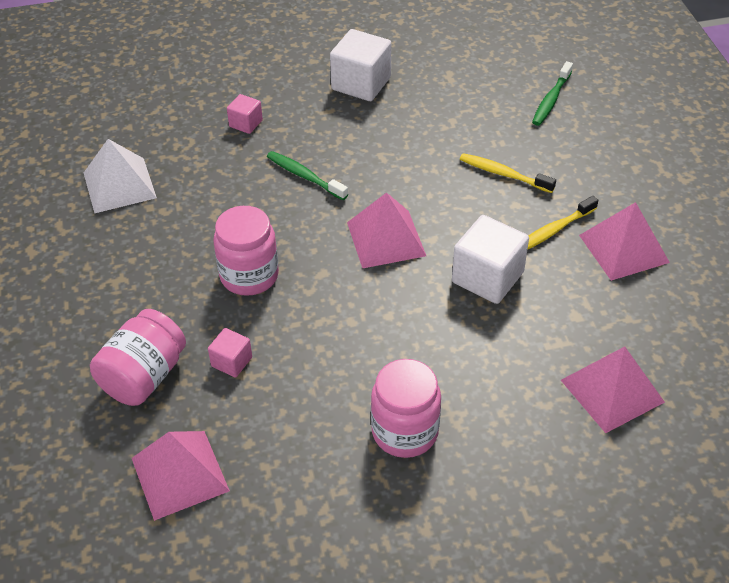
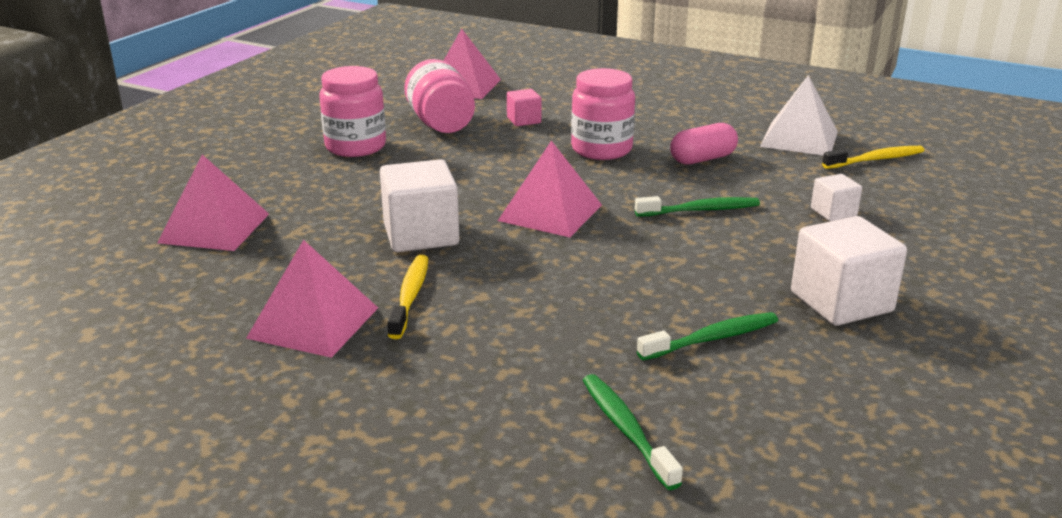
camera: 130 degrees right, 20 degrees down
(144, 376) = (560, 96): pink jar -> pink jar (441, 123)
(213, 214) = (702, 159): none -> pink capsule
(246, 123) = (833, 212): pink cube -> white cube
(449, 108) = (712, 338): none -> green toothbrush
(503, 174) = (538, 313): yellow toothbrush -> yellow toothbrush (876, 160)

